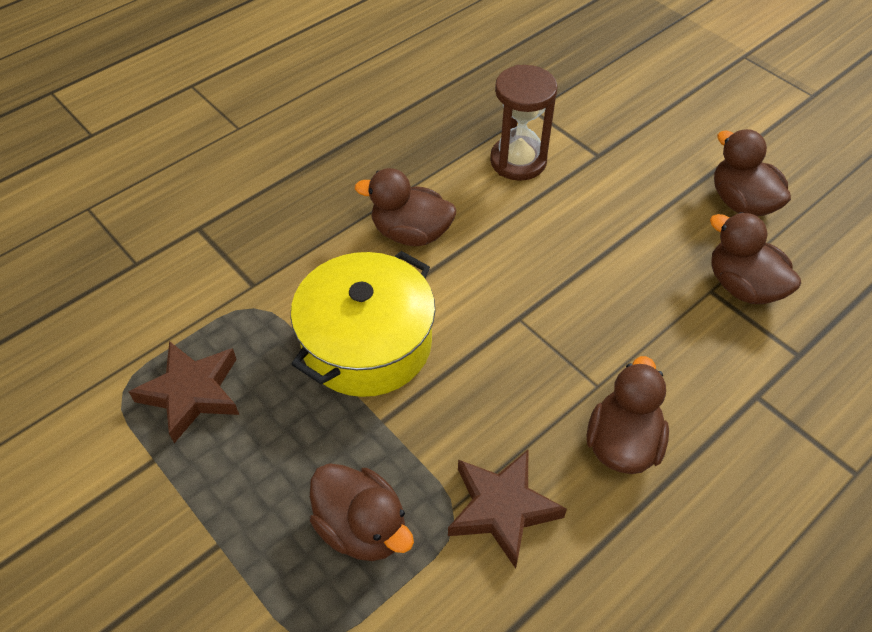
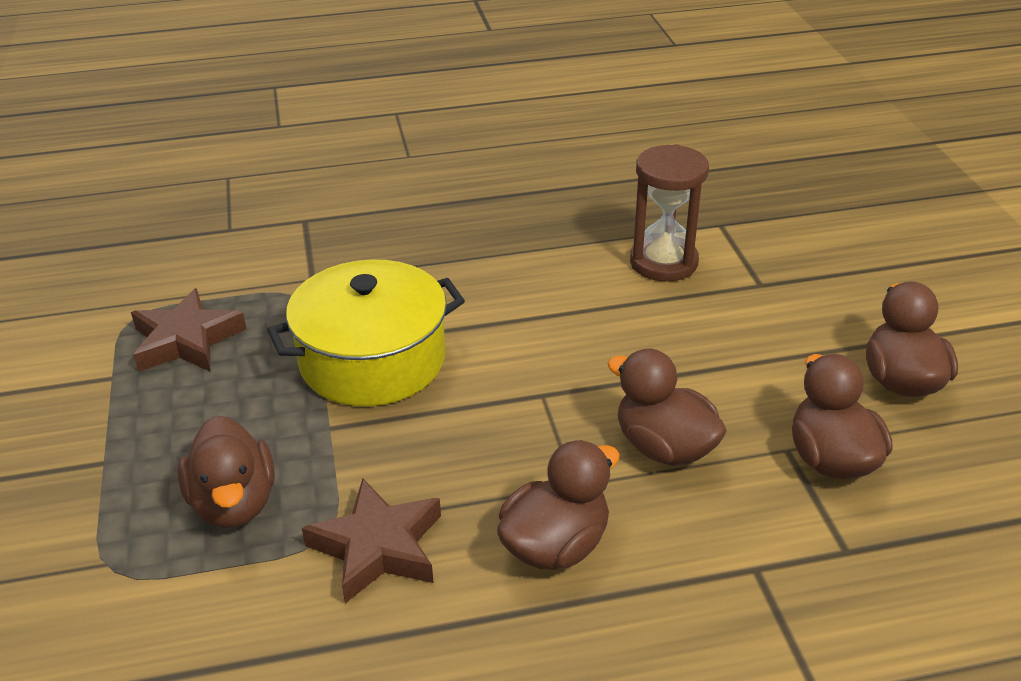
camera: 30 degrees right, 15 degrees down
(410, 233) = (496, 287): brown duck -> brown duck (664, 447)

